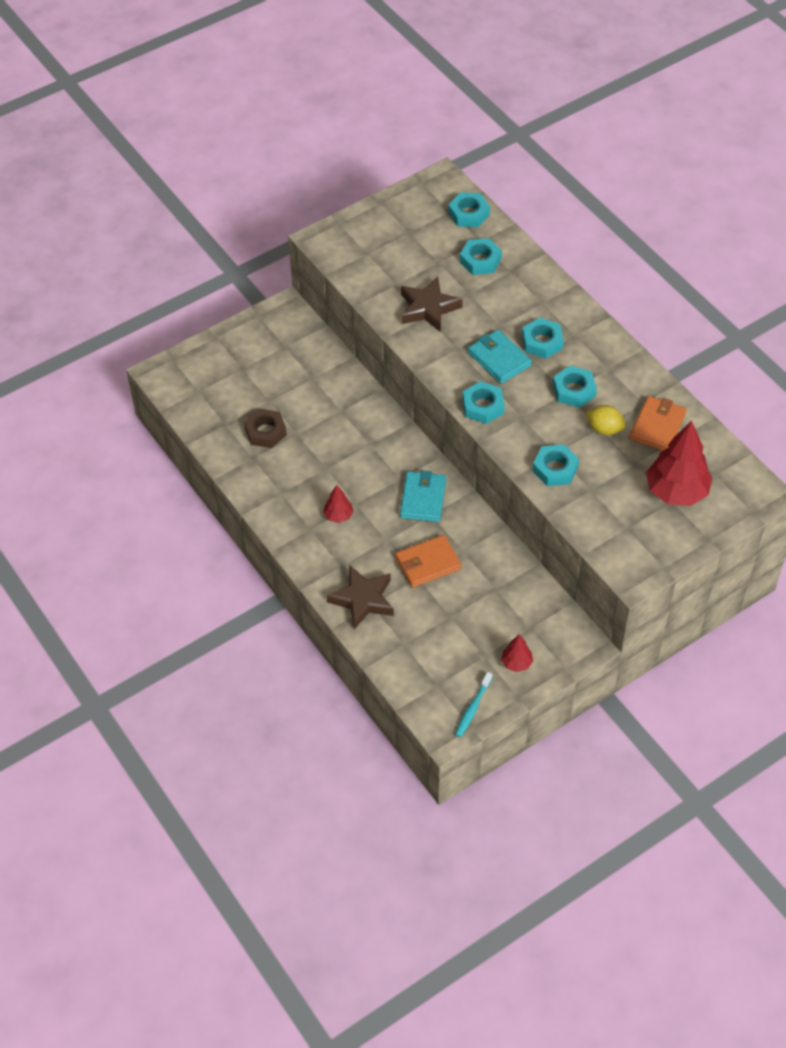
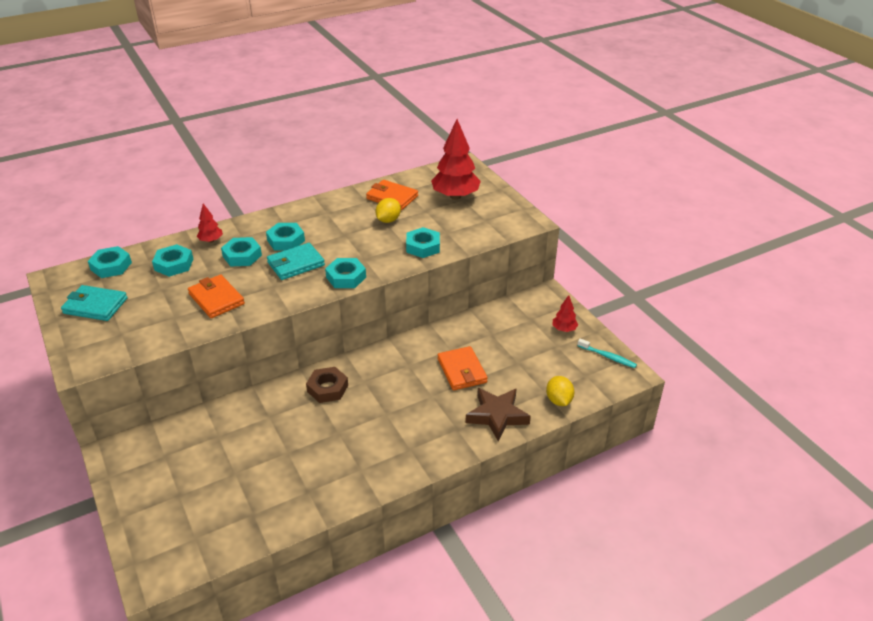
camera: 85 degrees left, 15 degrees down
(265, 432) = (276, 478): brown nut -> brown nut (327, 388)
(338, 516) = (398, 426): red tree -> red tree (211, 241)
(393, 657) = (559, 400): none -> yellow lemon
(423, 499) = (391, 368): turquoise wallet -> turquoise wallet (95, 306)
(428, 308) = (216, 299): brown star -> orange wallet
(574, 390) = (344, 230): turquoise nut -> turquoise nut (242, 256)

